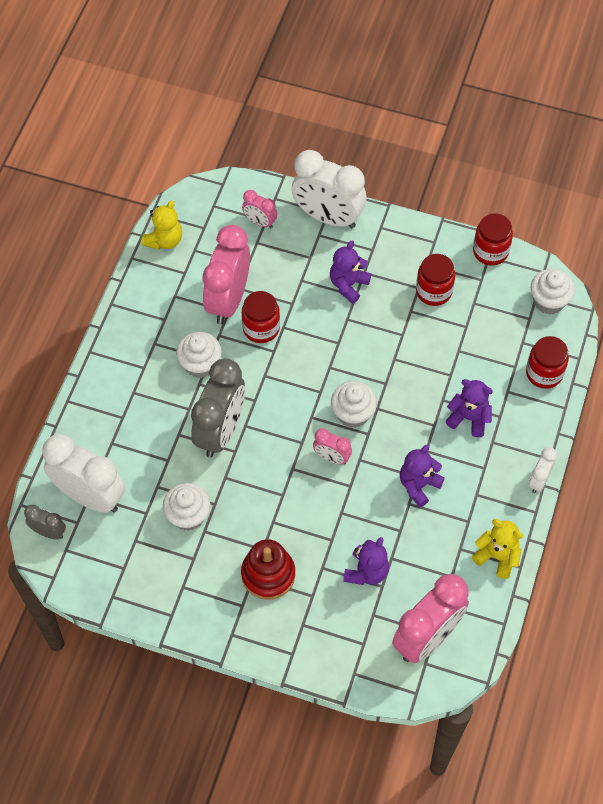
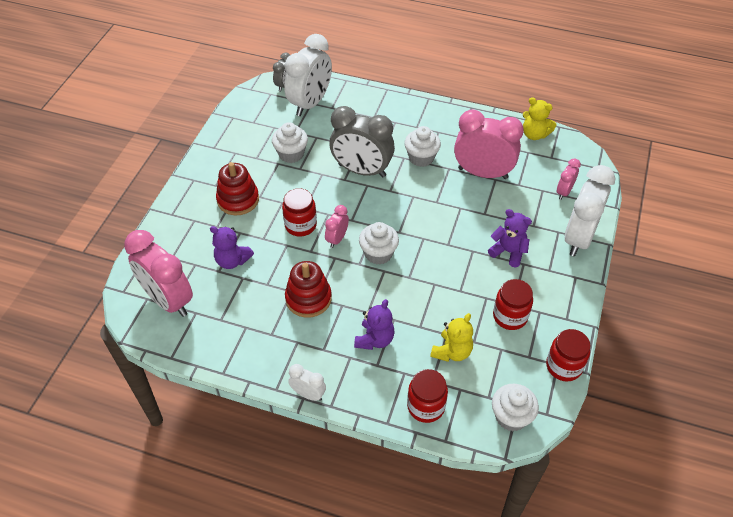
camera: 90 degrees right, 10 degrees down
(261, 328) = (457, 193): red jar -> red jar (300, 225)
(418, 485) = (308, 298): purple teddy bear -> red stacking toy
(497, 556) = (235, 355): yellow teddy bear -> yellow teddy bear (452, 351)

